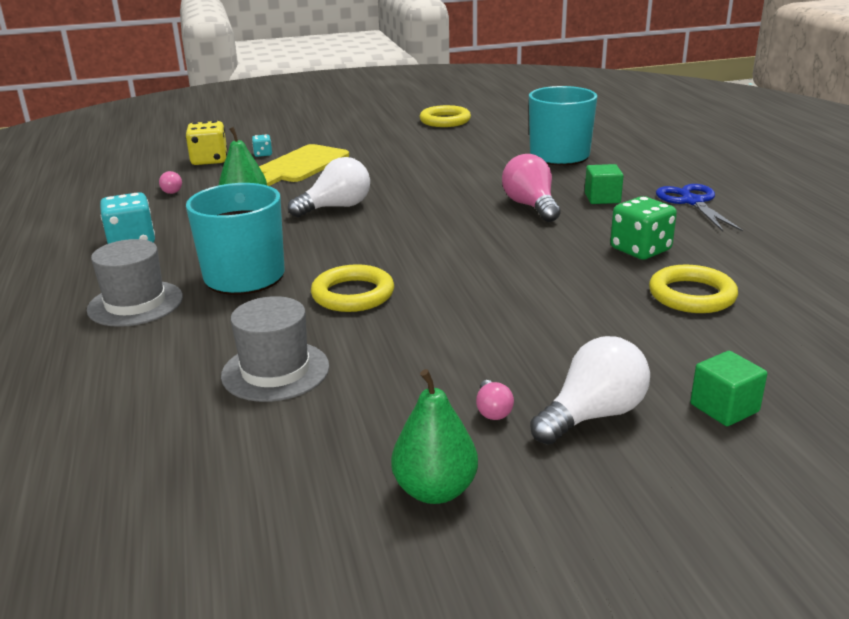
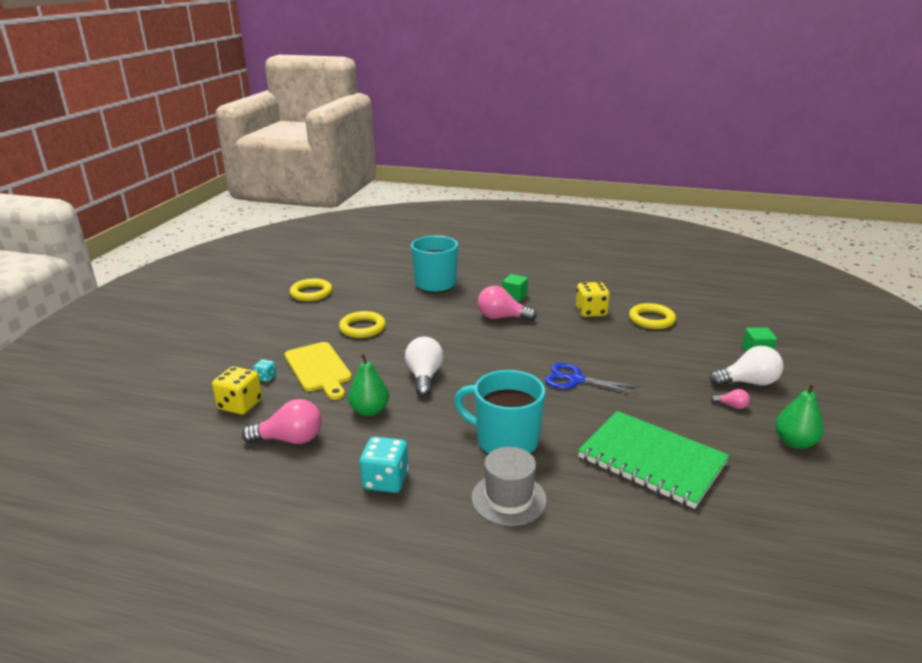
camera: 60 degrees left, 0 degrees up
(170, 191) = (290, 439): pink light bulb -> pink light bulb, size x2.09
(275, 371) = (651, 460): grey hat -> green notebook
(353, 294) = (571, 408): yellow ring -> yellow ring (362, 328)
(593, 415) = (748, 382): white light bulb -> white light bulb turned 90 degrees clockwise
(640, 250) = (591, 312): green dice -> yellow dice
(692, 202) = (546, 279): blue scissors -> blue scissors (575, 380)

